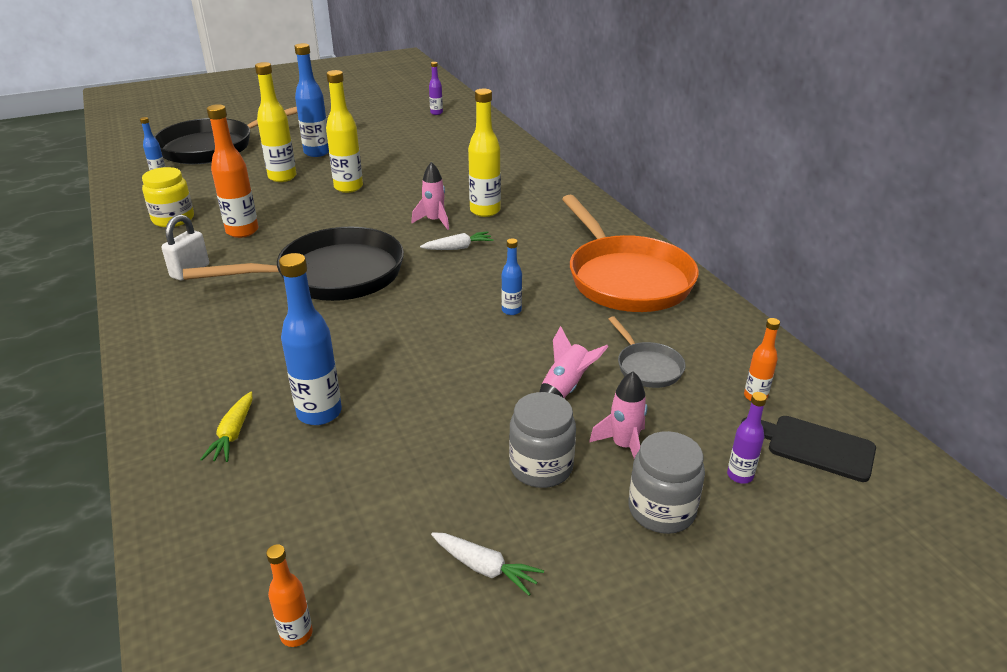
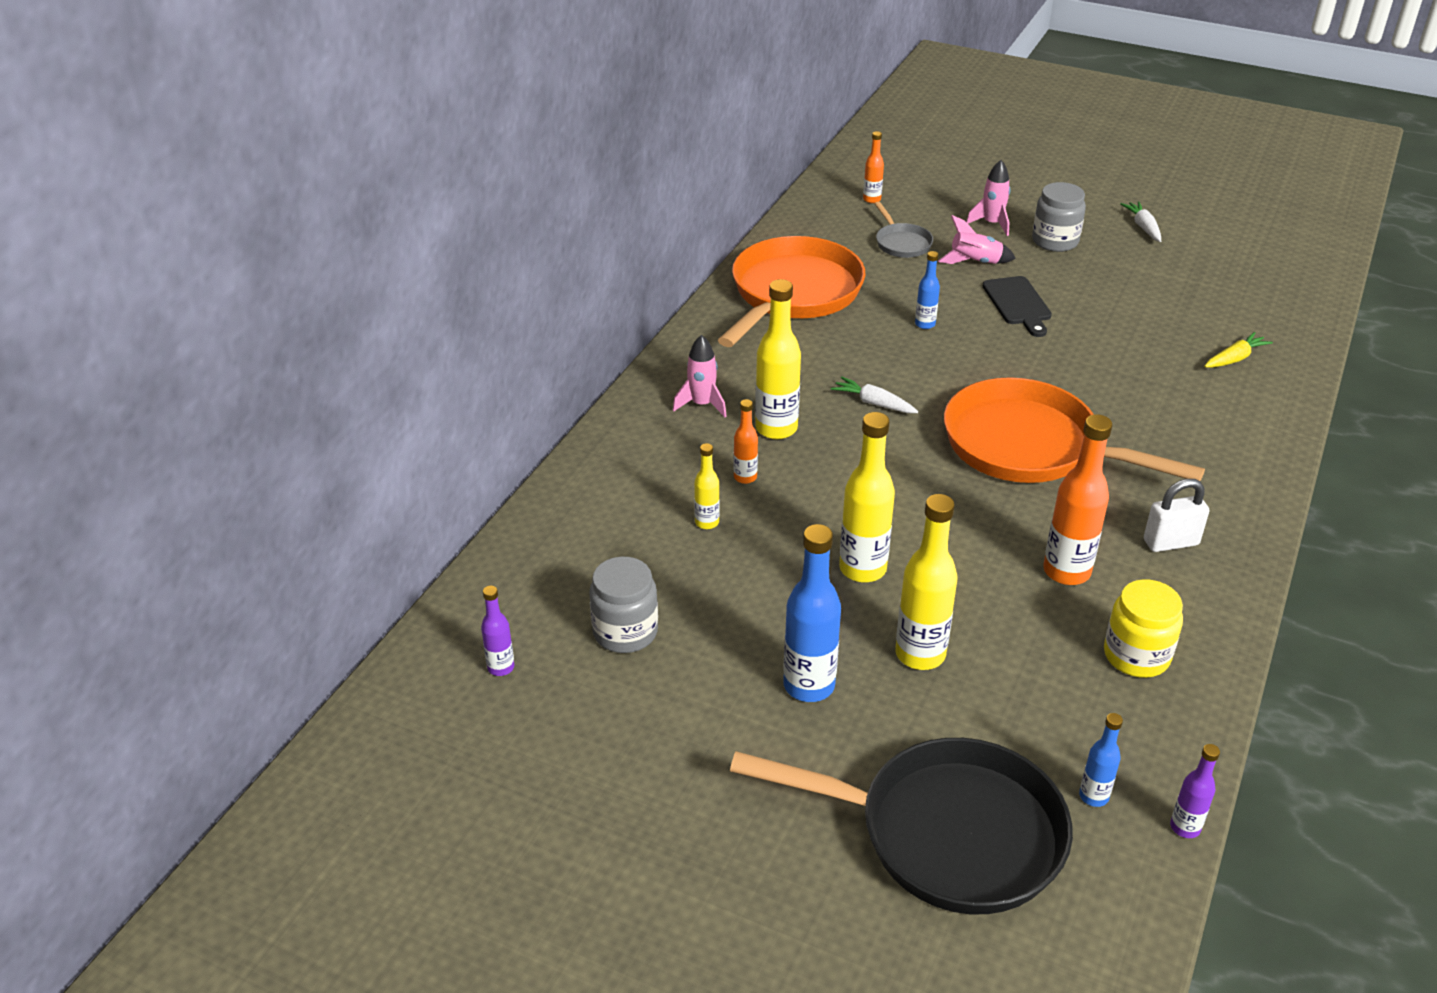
camera: 130 degrees left, 5 degrees up
(296, 634) = (1264, 255): orange bottle -> orange bottle (745, 477)
(319, 413) = (1161, 338): blue bottle -> none
(332, 275) = (1029, 446): black pan -> orange pan
(434, 221) = (845, 449): pink rocket -> pink rocket (702, 404)
(445, 169) = (707, 522): none -> yellow bottle
(647, 367) = (901, 243): grey pan -> grey pan turned 135 degrees clockwise
(661, 510) = (1020, 197): grey jar -> grey jar (625, 632)
(740, 475) = (954, 185): purple bottle -> purple bottle (1185, 827)
(814, 447) = (891, 172): black cutting board -> black cutting board (1018, 304)

